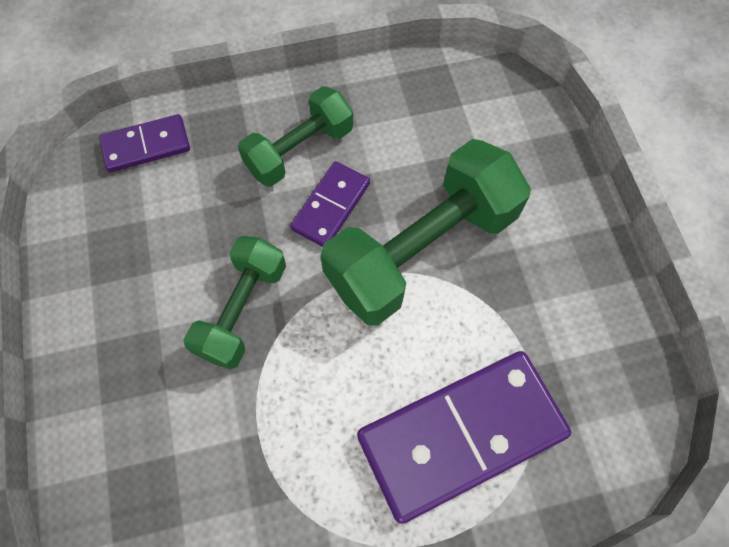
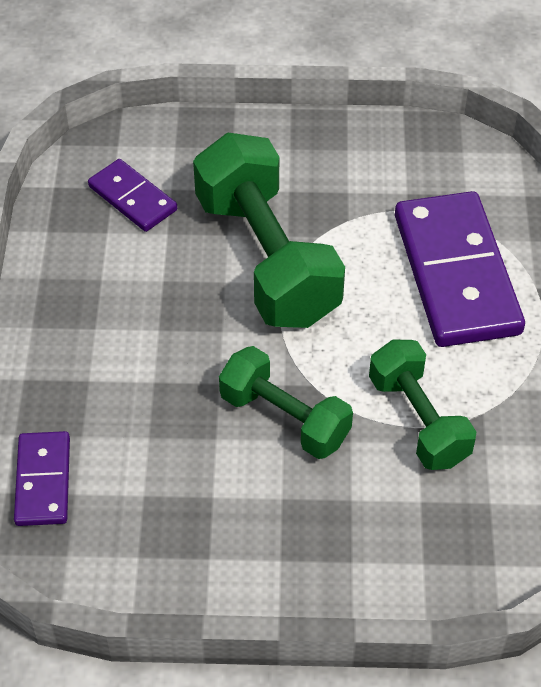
camera: 75 degrees left, 15 degrees down
(299, 150) = (111, 335): green dumbbell -> green dumbbell (418, 420)
(331, 206) = (191, 321): purple domino -> purple domino (133, 198)

